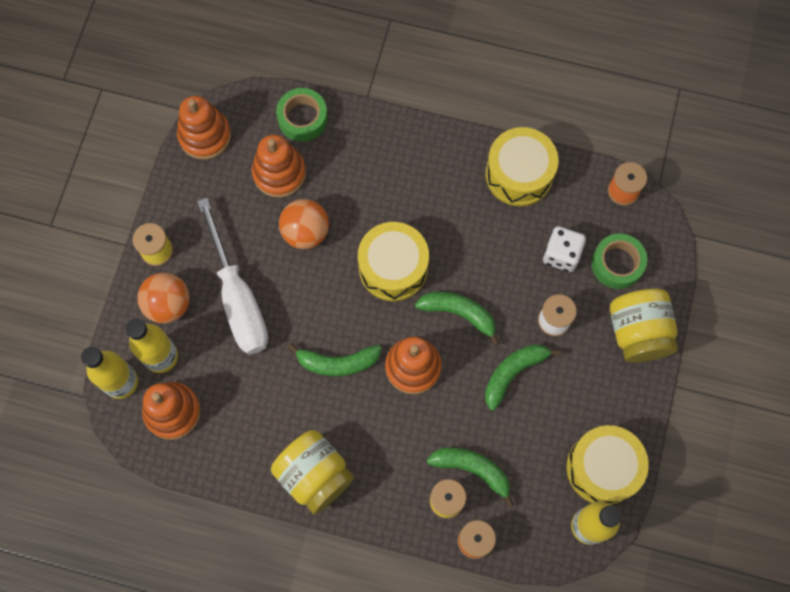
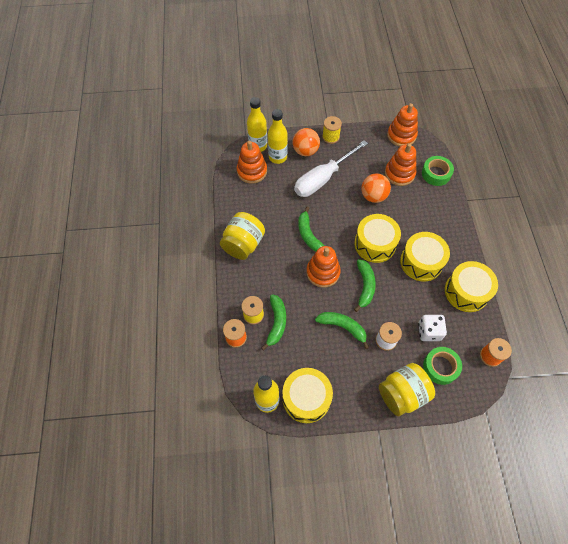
camera: 70 degrees right, 10 degrees down
(449, 214) = (421, 262): none -> yellow drum

